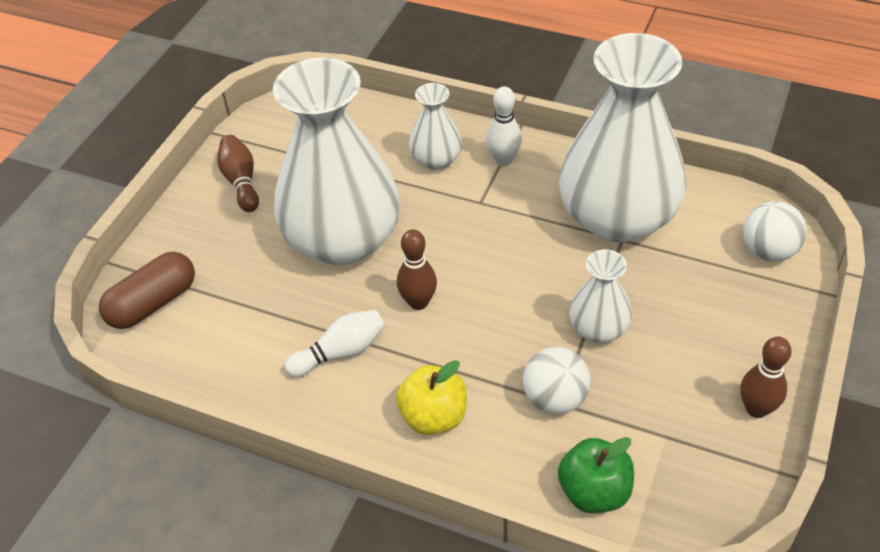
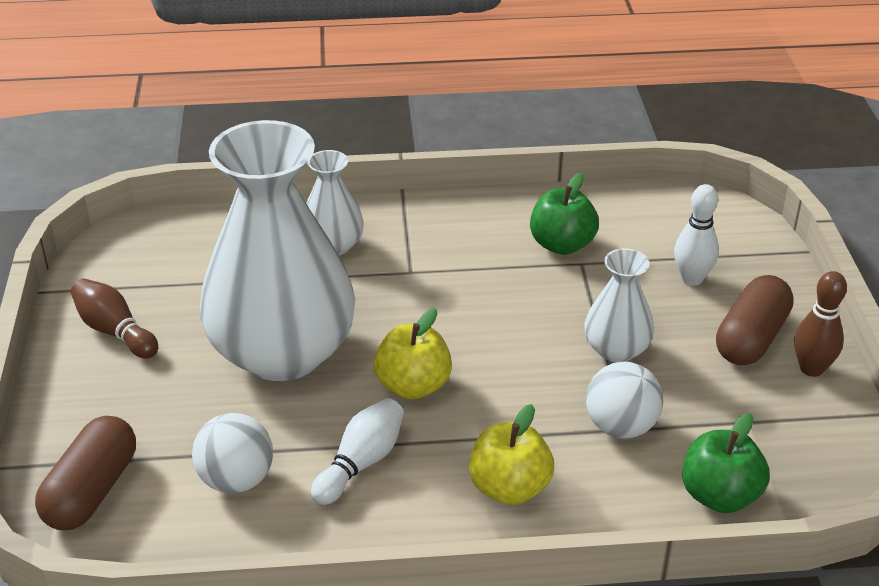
camera: 30 degrees left, 10 degrees down
(418, 302) = (413, 386): brown bowling pin -> yellow apple
(503, 160) = (407, 226): white bowling pin -> white bowling pin (692, 278)
(617, 217) = (562, 245): white vase -> green apple
(722, 360) = (751, 338): none -> brown capsule
(768, 251) = (724, 232): white ball -> white ball (236, 480)

